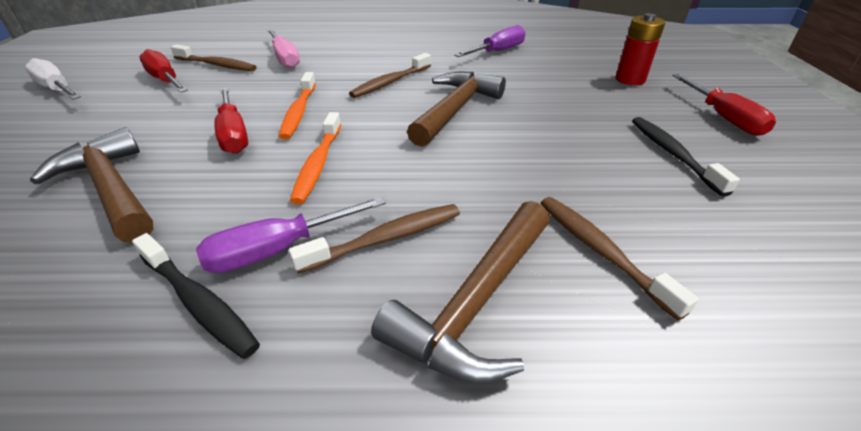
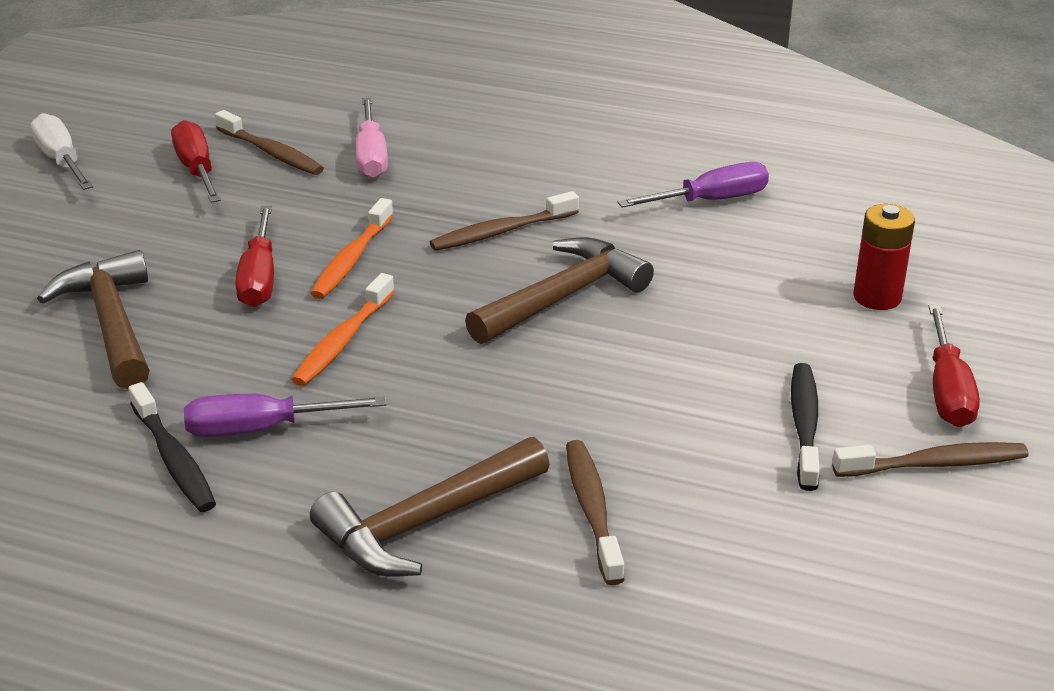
camera: 20 degrees right, 5 degrees down
(386, 238) = (374, 444): brown toothbrush -> brown toothbrush (935, 464)

